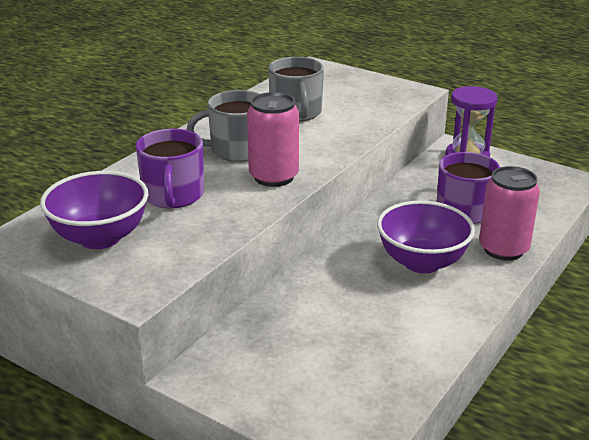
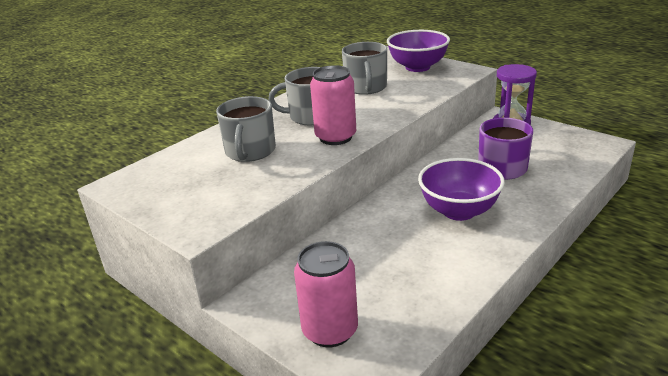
camera: 10 degrees right, 0 degrees up
(100, 238) = (182, 184): purple bowl -> purple bowl (417, 67)
(173, 195) = (250, 151): purple mug -> grey mug
(503, 249) = (533, 201): pink can -> pink can (330, 330)

